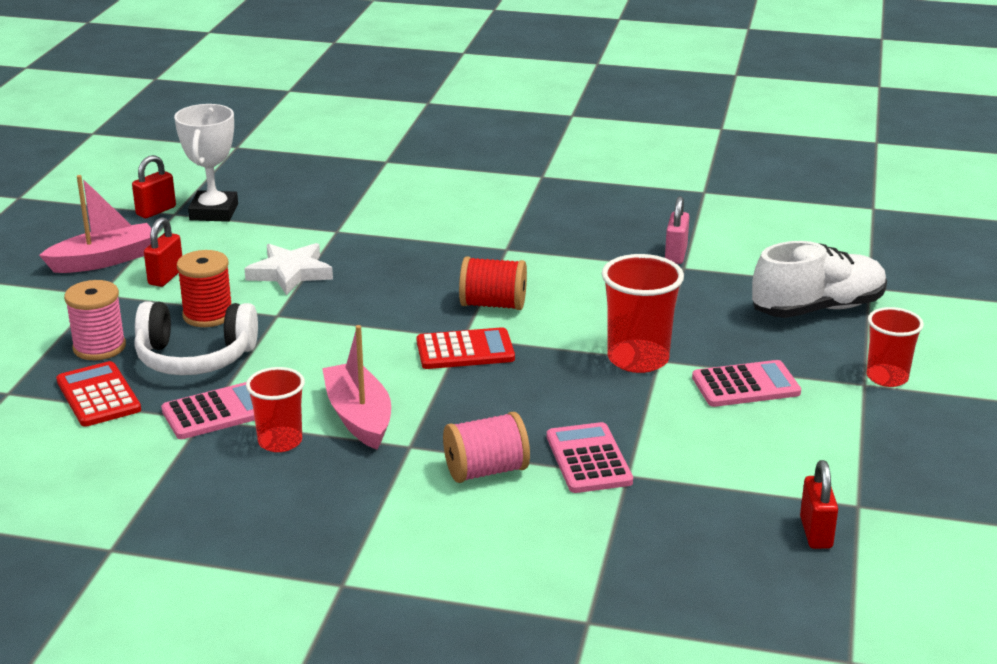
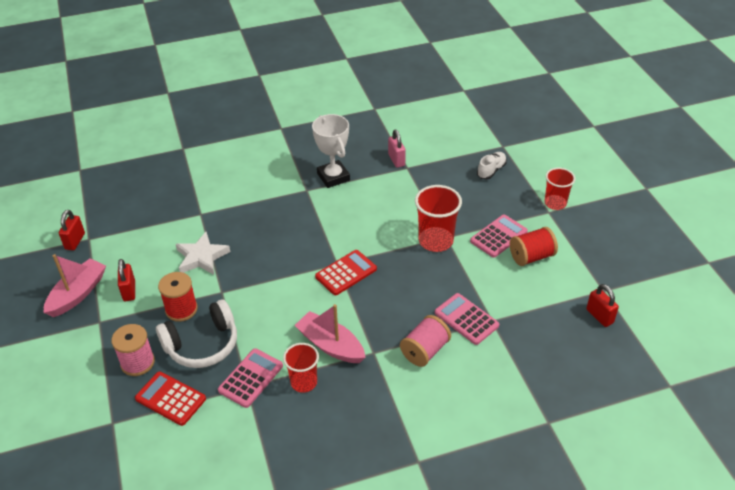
camera: 30 degrees left, 15 degrees up
(214, 212) = (113, 228): white trophy -> white trophy (333, 177)
(493, 304) = (333, 234): red spool -> red spool (531, 256)
(817, 309) = (491, 170): white shoe -> white shoe, size x0.52

